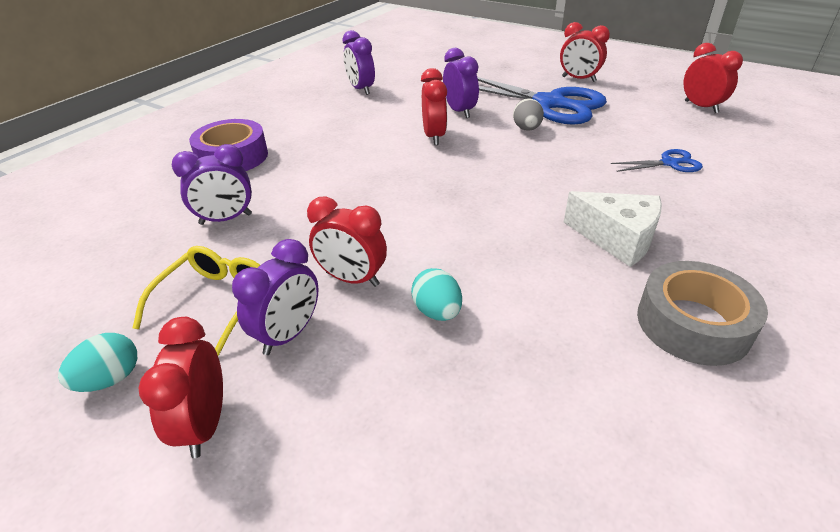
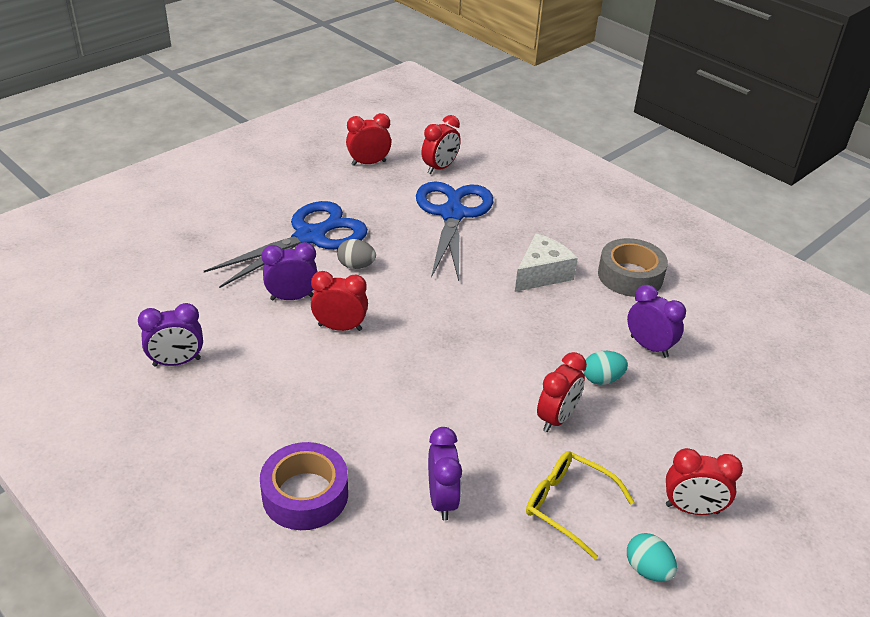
camera: 80 degrees left, 0 degrees up
(288, 334) = (613, 461): purple clock -> purple clock (649, 346)
(578, 79) = (265, 202): red clock -> red clock (440, 168)
(669, 163) = (452, 214): blue scissors -> blue scissors, size x2.24

